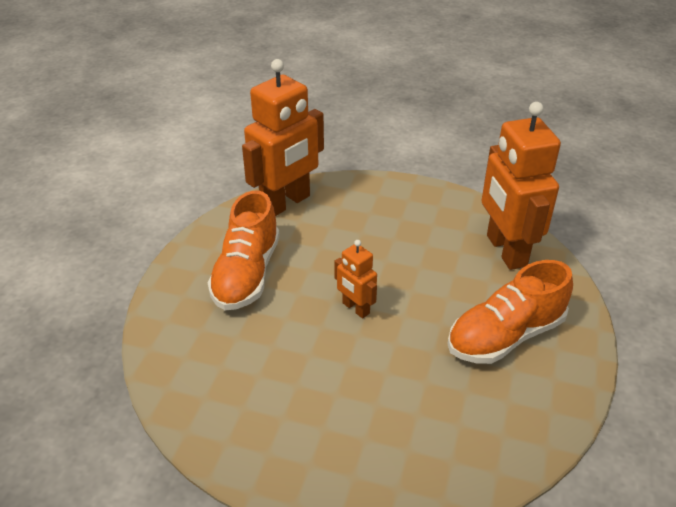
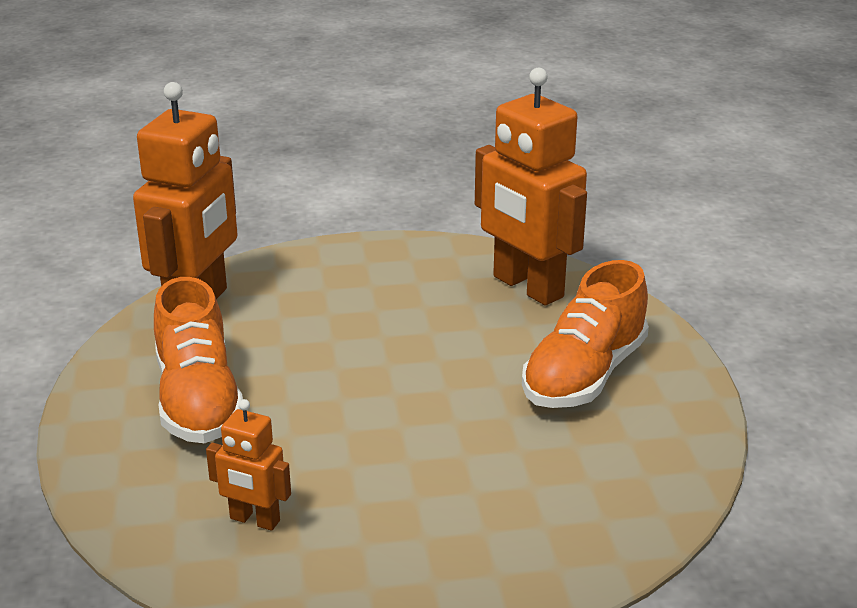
camera: 25 degrees left, 10 degrees down
(355, 308) = (378, 398): orange robot -> orange robot (254, 520)

